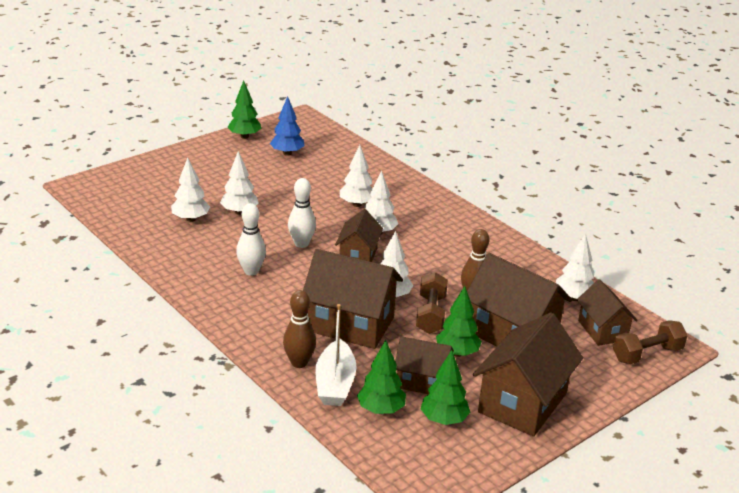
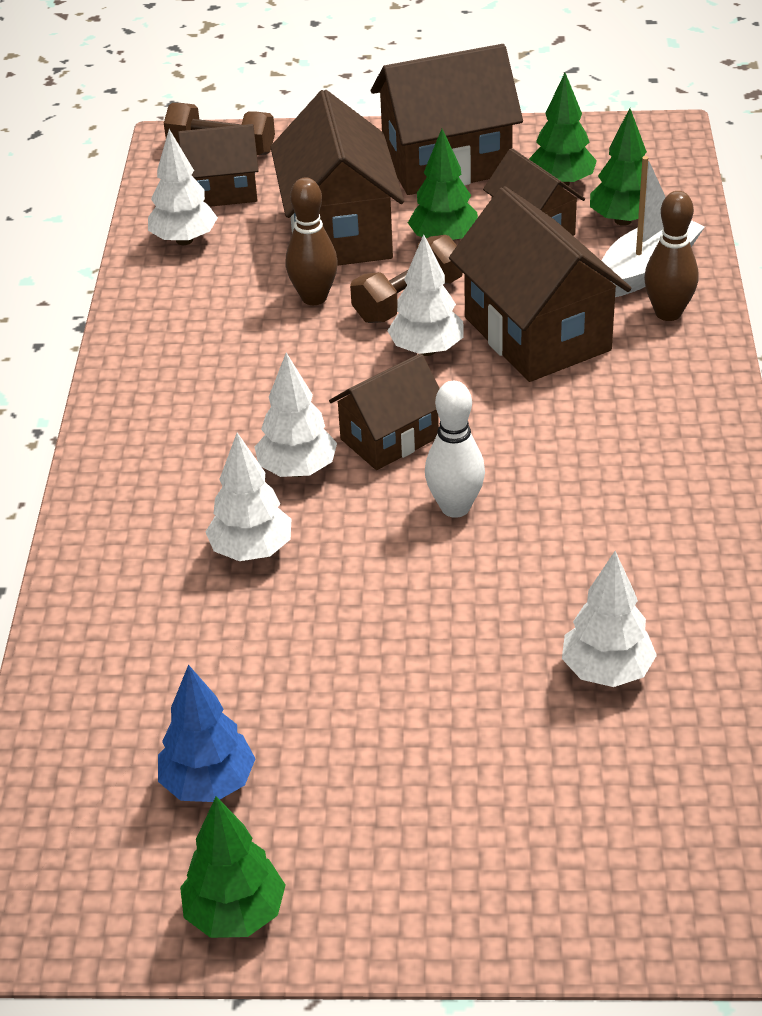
camera: 135 degrees left, 10 degrees up
(239, 212) = (492, 643): white tree -> none
(251, 271) = (598, 490): white bowling pin -> none
(602, 330) = (223, 191): brown house -> brown house turned 60 degrees clockwise

